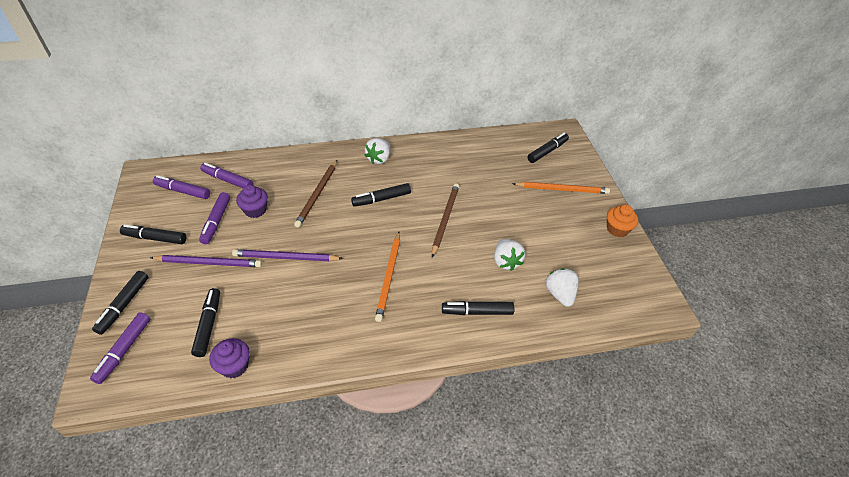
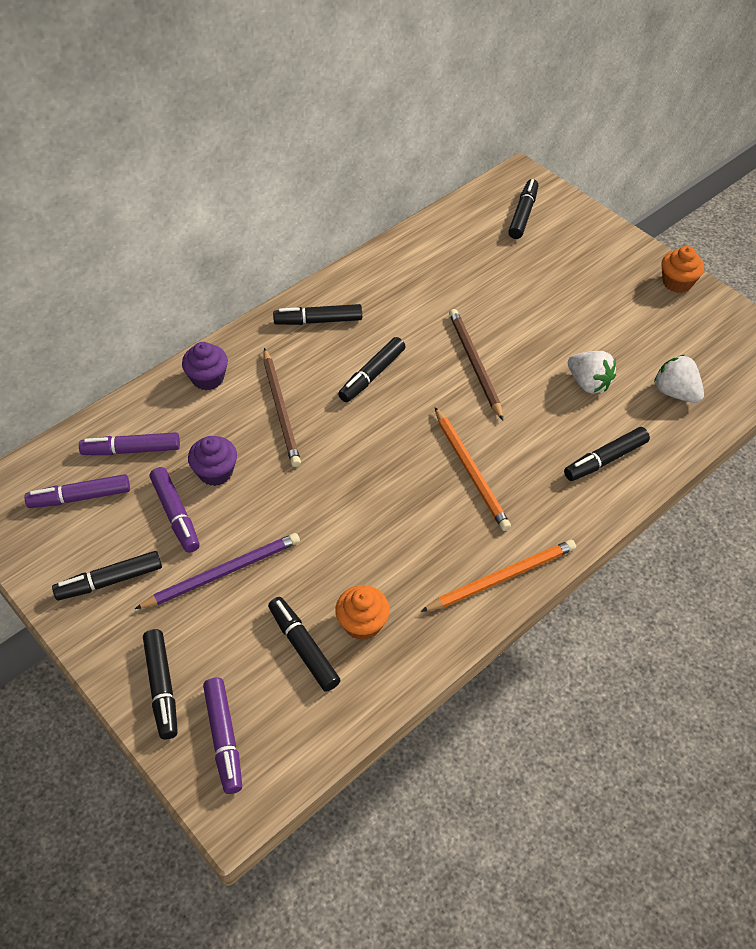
camera: 30 degrees left, 5 degrees up
(234, 366) = (384, 675): purple cupcake -> purple cupcake (208, 378)
(250, 330) = (362, 623): none -> orange cupcake
(285, 257) = (319, 513): purple pencil -> none
(379, 159) = (318, 321): white strawberry -> black marker
(562, 189) = (579, 259): orange pencil -> orange pencil (502, 577)

